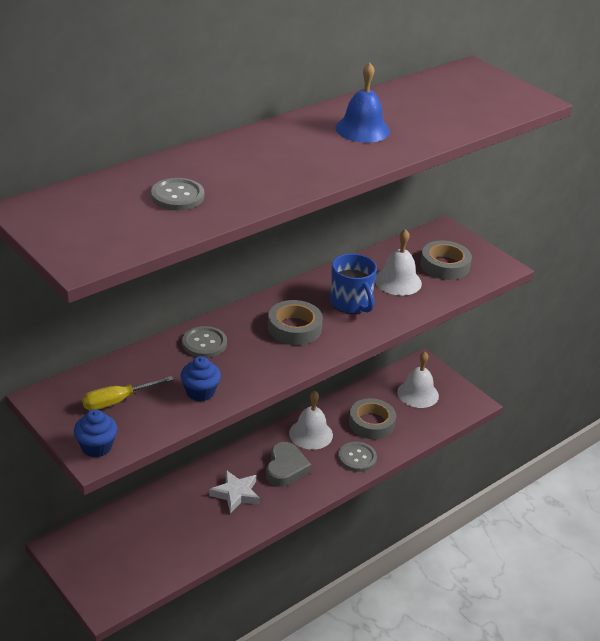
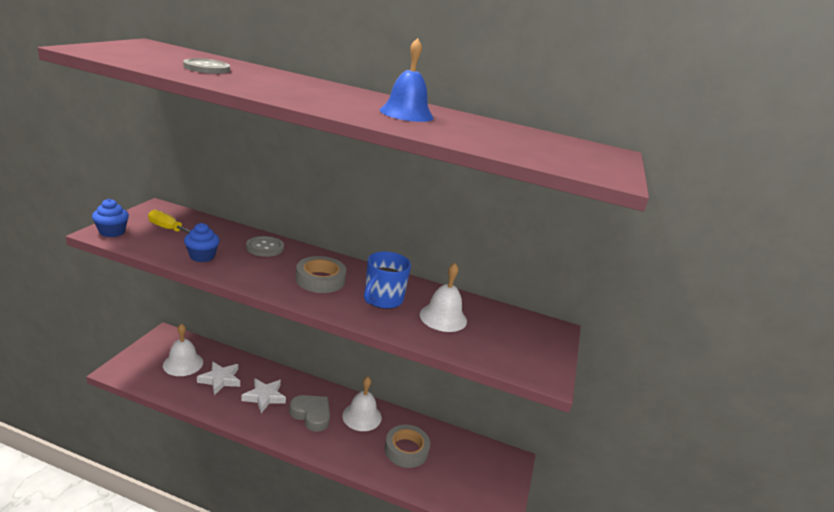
camera: 55 degrees right, 10 degrees down
(183, 520) = (220, 380): none -> white star
(285, 468) = (311, 415): grey heart -> grey heart turned 120 degrees counterclockwise
(357, 458) = (356, 454): grey button -> none
(418, 394) = (471, 469): white bell -> white bell (183, 363)
(445, 265) = (501, 339): grey tape -> none

